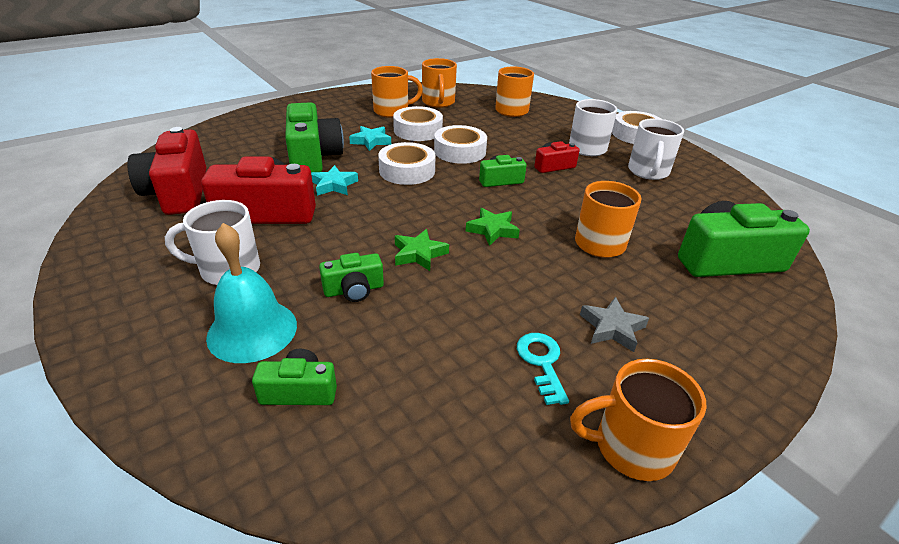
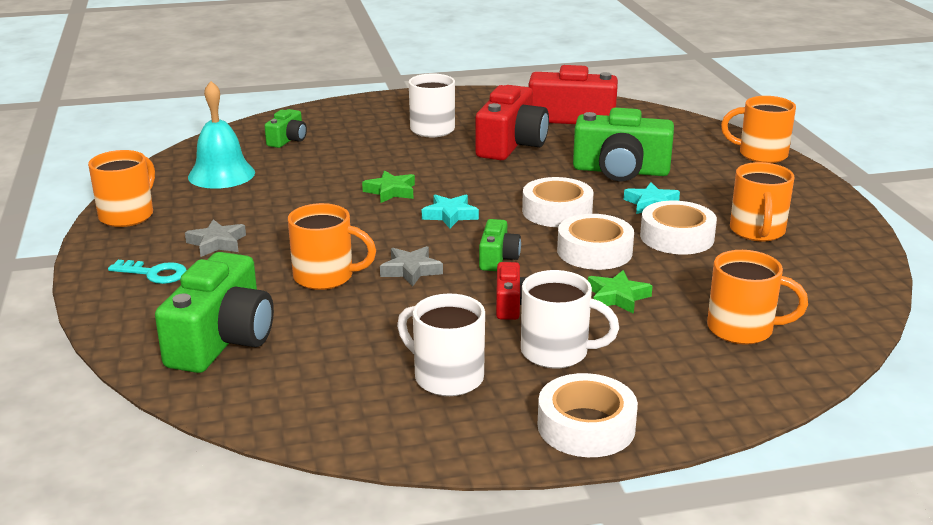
camera: 115 degrees right, 10 degrees down
(252, 330) = (356, 132): turquoise bell -> turquoise bell (221, 174)
(334, 185) = (546, 173): turquoise star -> turquoise star (450, 215)
(354, 290) = (367, 163): green camera -> none
(438, 102) = (791, 272): orange mug -> orange mug (761, 154)
(492, 230) = (398, 230): green star -> green star (617, 297)
(542, 362) = (220, 208): turquoise key -> turquoise key (154, 273)
(550, 209) = (411, 270): none -> grey star

